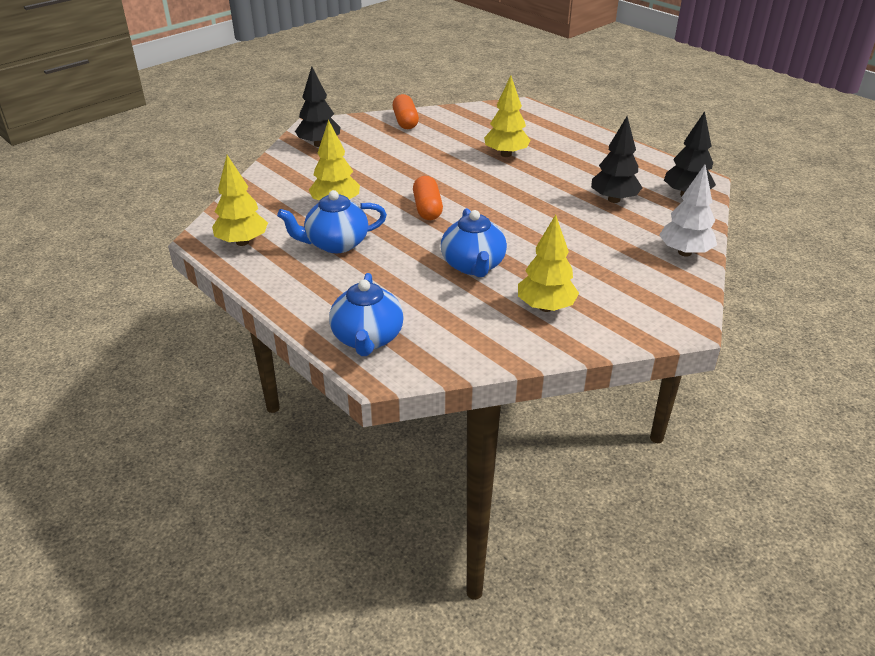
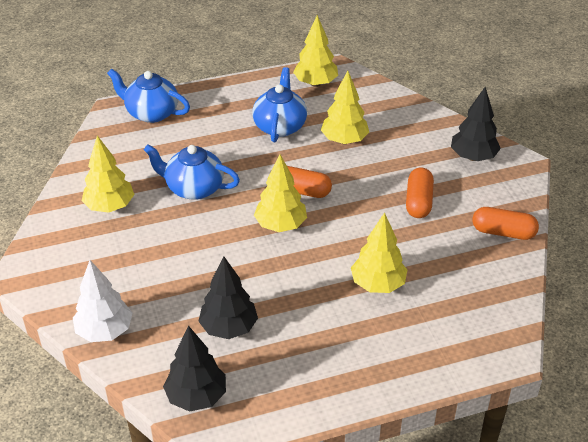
camera: 115 degrees right, 5 degrees up
(397, 156) = (418, 202): none -> orange capsule
(481, 207) = (281, 225): none -> yellow tree

